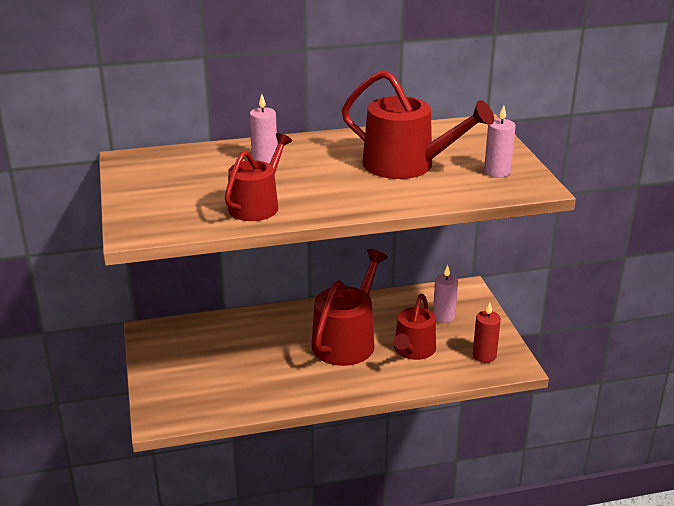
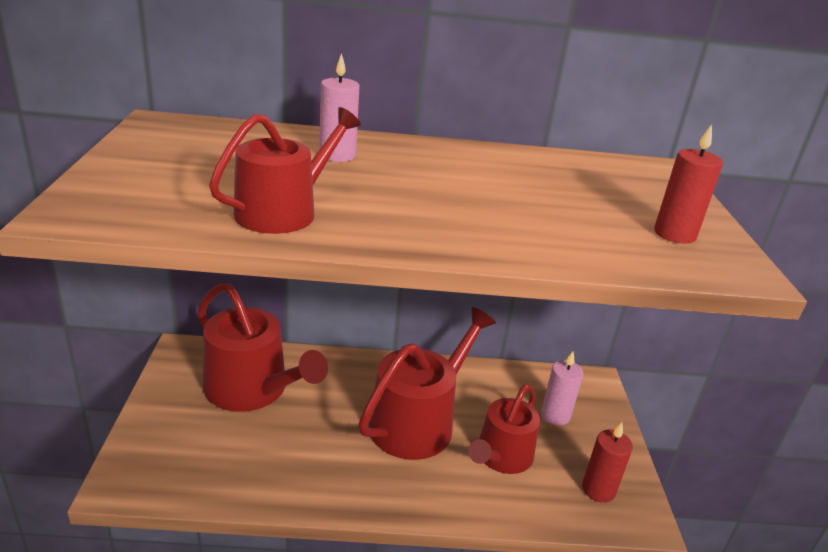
camera: 10 degrees right, 0 degrees up
(407, 165) = (537, 199): red watering can -> red watering can (253, 389)
(497, 172) = (674, 234): pink candle -> red candle

